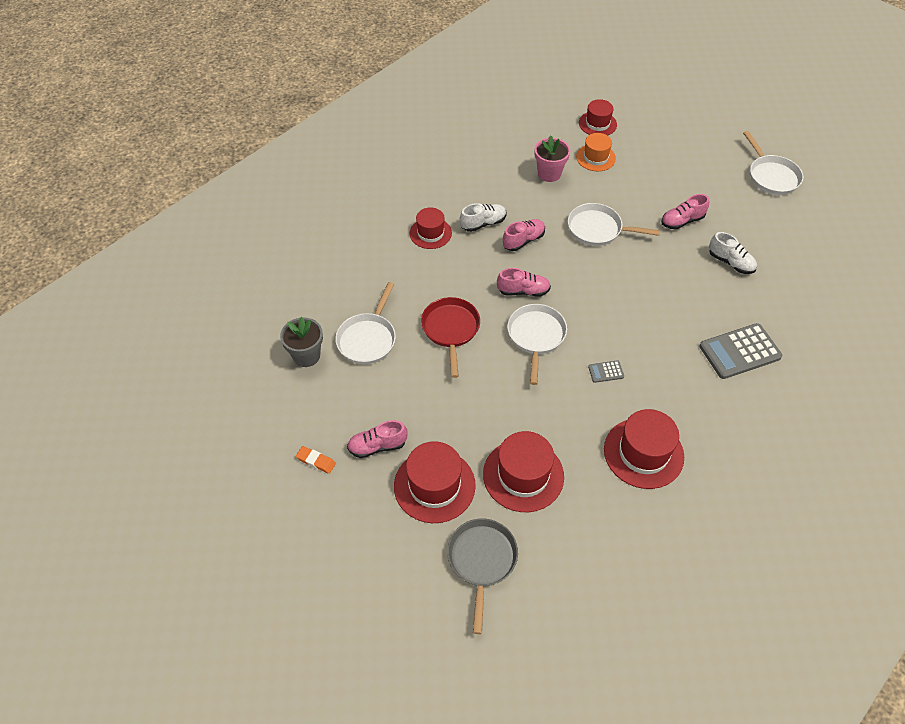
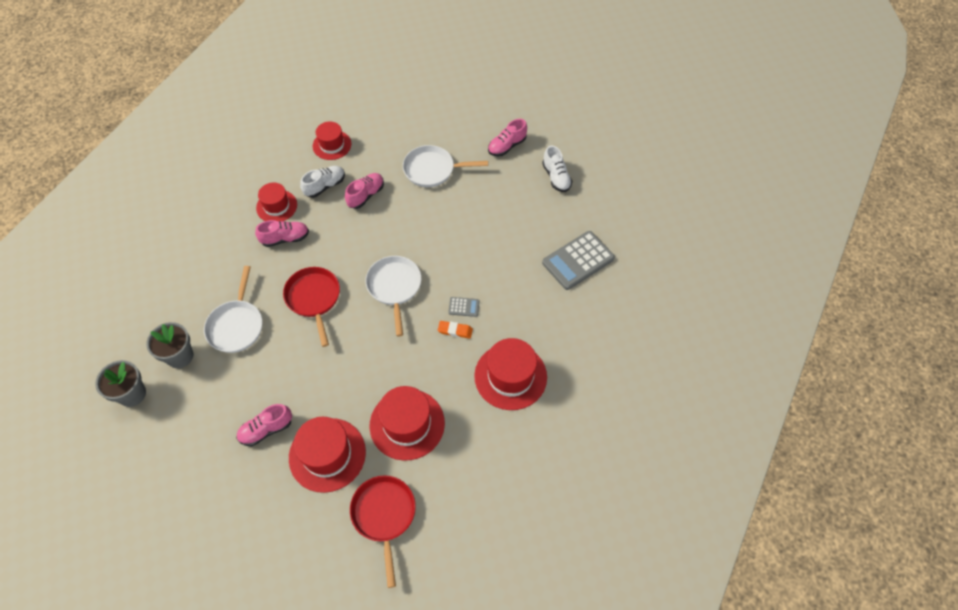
camera: 15 degrees left, 5 degrees up
(253, 381) = (132, 394): none -> grey flower pot
(316, 461) = (210, 459): orange eraser -> orange eraser (455, 331)
(481, 561) = (384, 516): grey pan -> red pan
(523, 291) = (375, 245): pink shoe -> pink shoe (285, 238)
(549, 174) = (378, 124): pink flower pot -> none
(595, 157) = (418, 99): orange hat -> none
(597, 124) = (414, 65): red hat -> red hat (332, 145)
(606, 372) = (464, 307): grey calculator -> grey calculator turned 150 degrees counterclockwise
(730, 262) = (556, 177): white shoe -> white shoe turned 45 degrees clockwise
(771, 176) = (578, 86): white pan -> none

